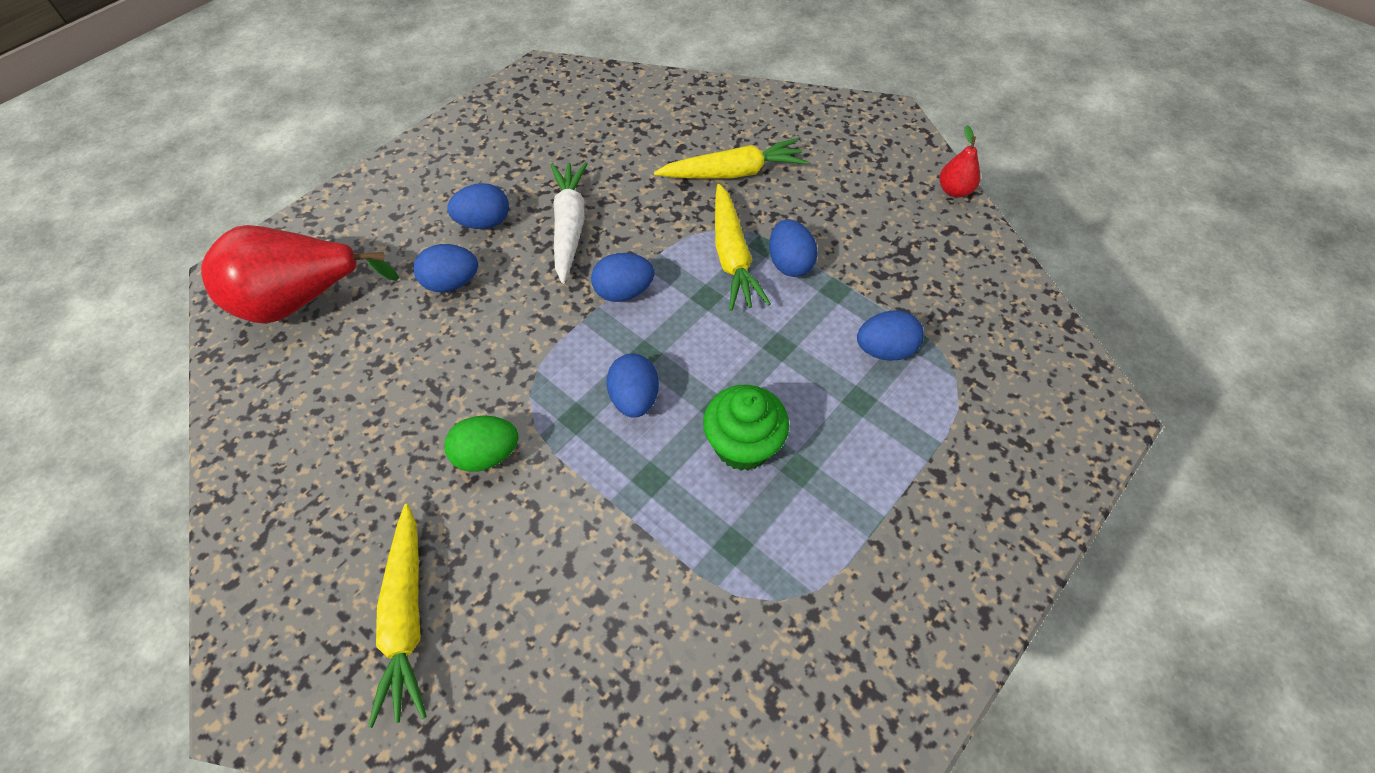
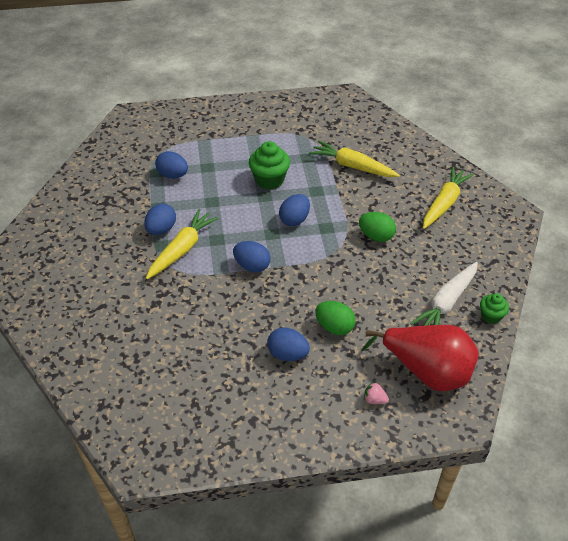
camera: 140 degrees left, 10 degrees down
(235, 430) = (490, 316): none -> green cupcake
(349, 236) = (374, 399): none -> pink strawberry
(451, 283) = (334, 327): blue egg -> green egg
(569, 226) = (243, 319): white carrot -> white carrot (446, 303)
(733, 172) = (123, 292): yellow carrot -> yellow carrot (352, 166)
(954, 191) = (39, 211): red pear -> none

